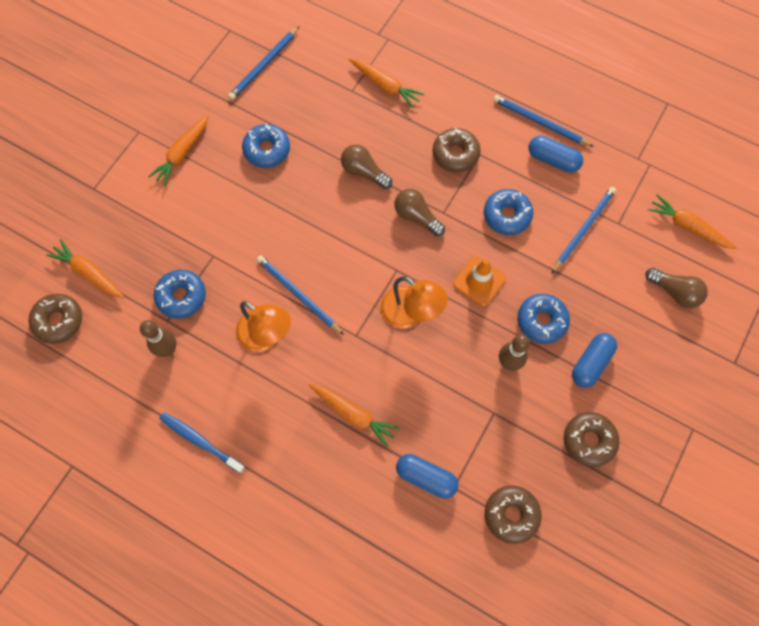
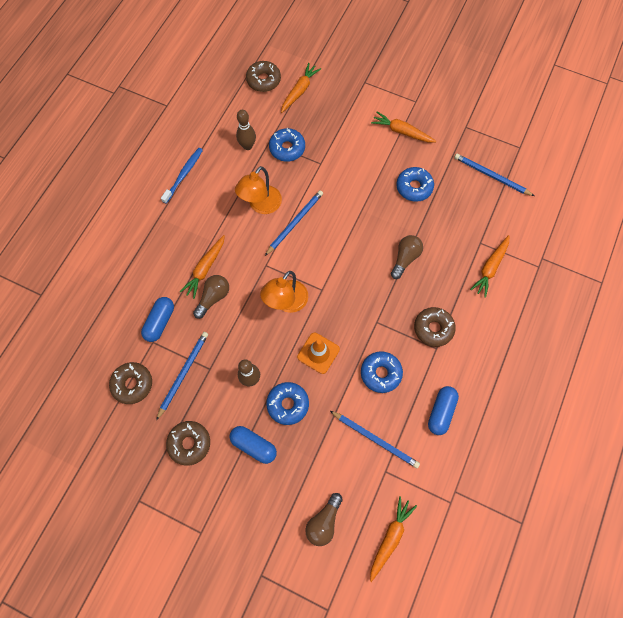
camera: 85 degrees right, 0 degrees up
(416, 216) = (370, 301): brown light bulb -> brown light bulb (213, 297)
(540, 122) = (477, 399): blue pencil -> blue pencil (183, 373)

